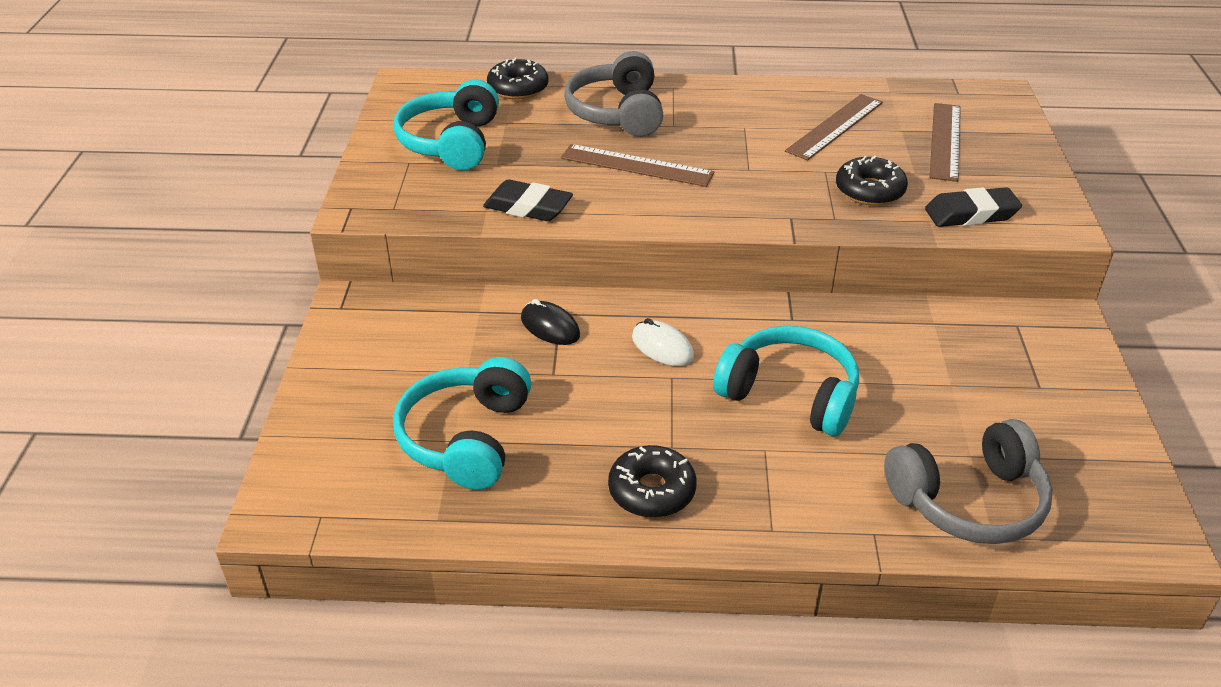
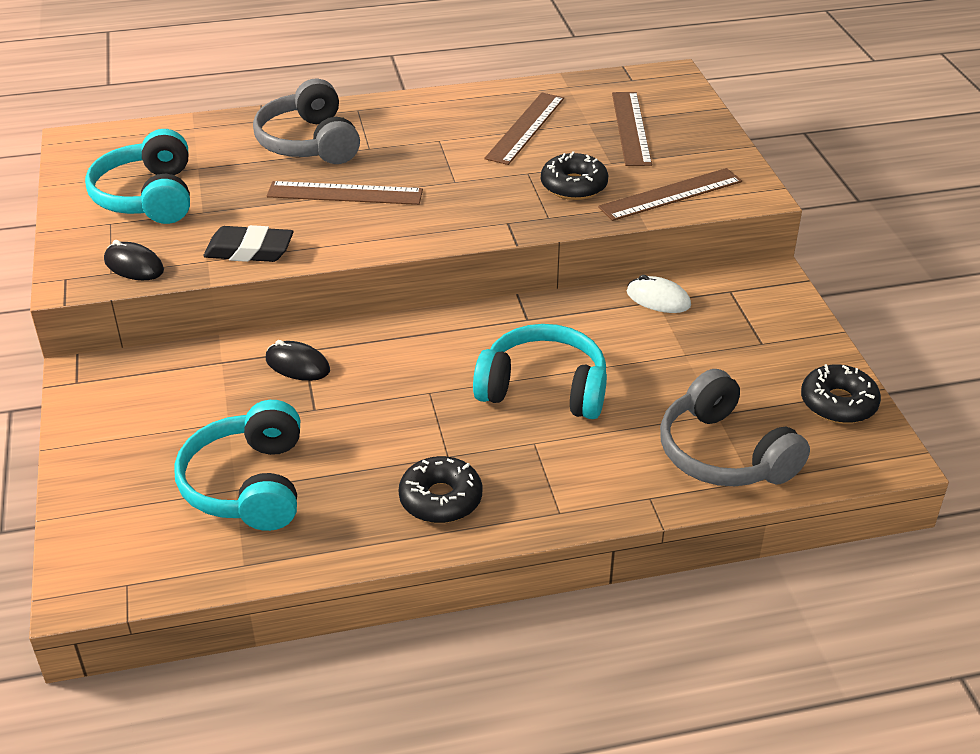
camera: 15 degrees left, 0 degrees up
(416, 205) = (134, 266): none -> black mouse
(518, 88) = (199, 131): black donut -> black donut (838, 403)
(662, 347) = (412, 366): white mouse -> white mouse (658, 299)
(969, 501) = (724, 454): grey headphones -> grey headphones turned 90 degrees clockwise
(971, 214) = (670, 194): black eraser -> brown ruler

